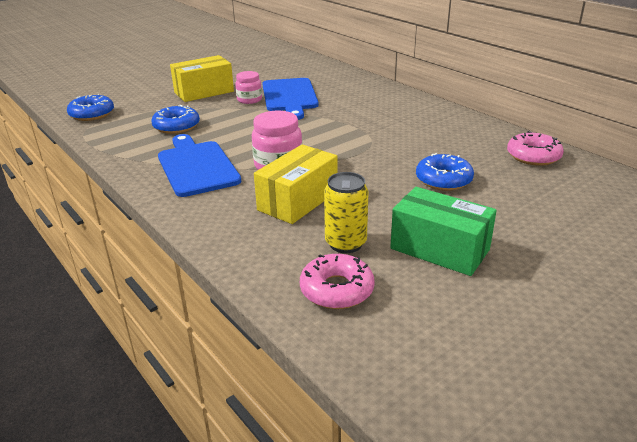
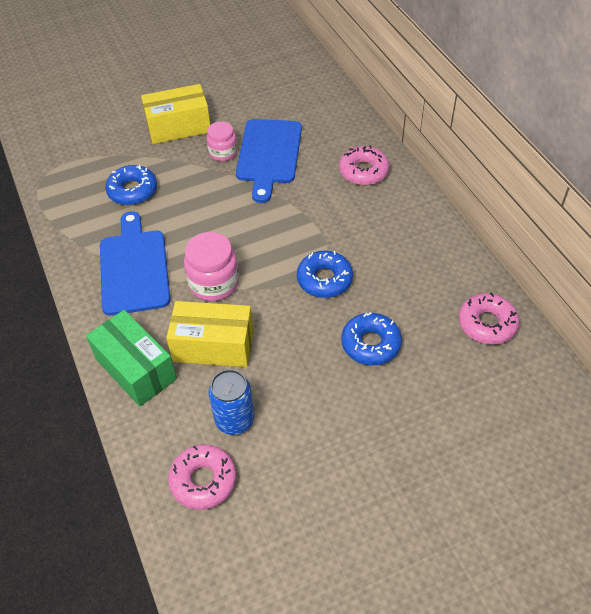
camera: 15 degrees right, 20 degrees up
(92, 114) = (53, 150): blue donut -> blue donut (324, 279)
(298, 201) = (213, 346): yellow box -> yellow box turned 45 degrees clockwise
(345, 243) = (234, 420): yellow can -> blue can
(374, 96) = (363, 171): none -> pink donut
(439, 249) = (318, 449): green box -> green box (136, 369)

